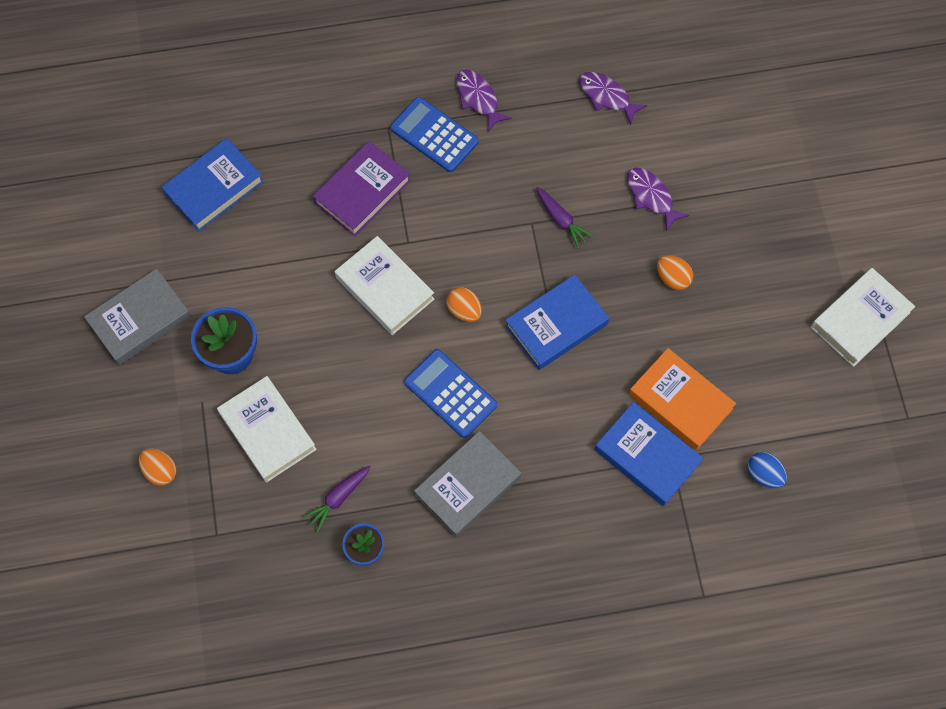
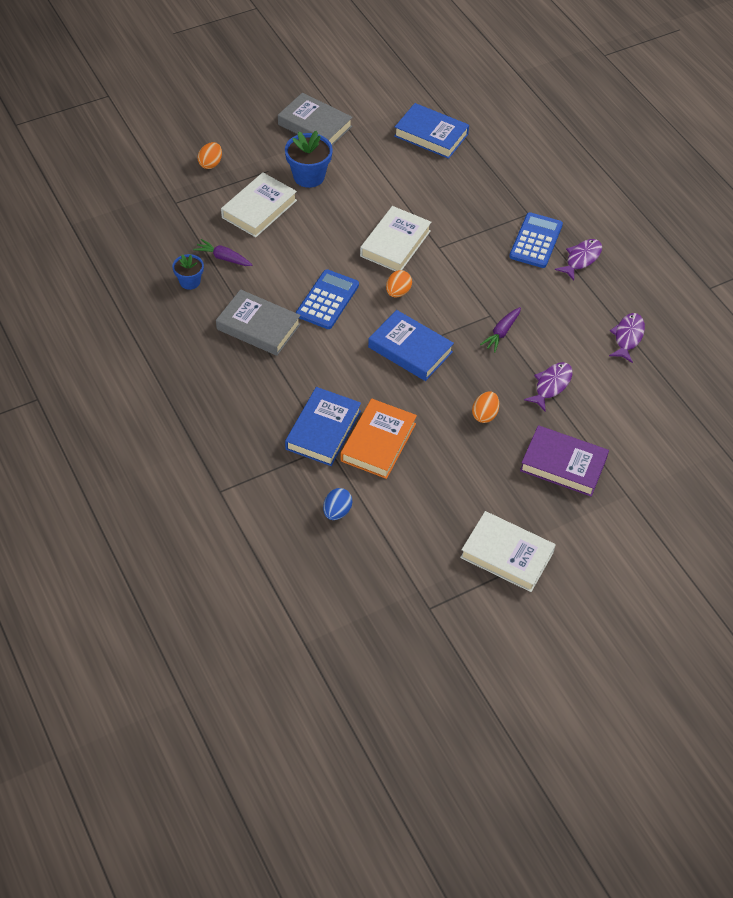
camera: 70 degrees right, 15 degrees down
(362, 192) = (467, 212): purple book -> purple book (563, 464)

